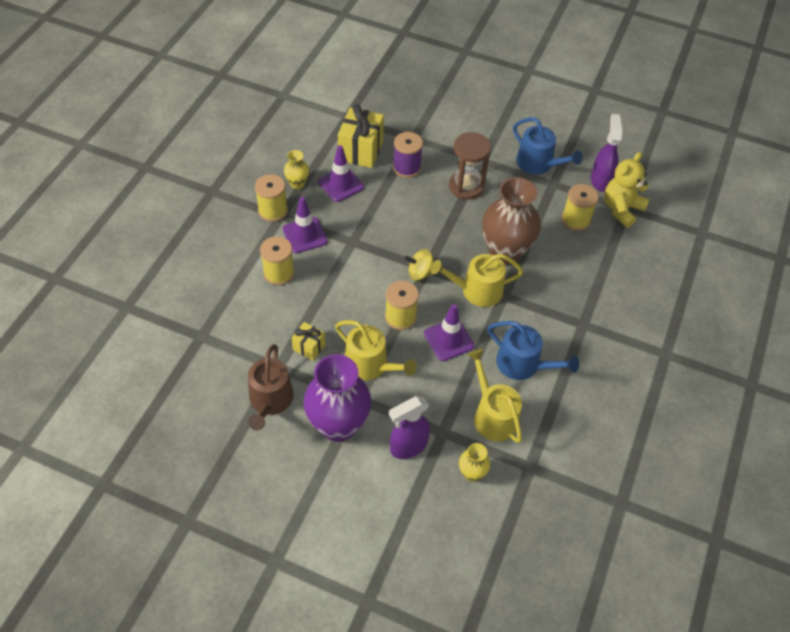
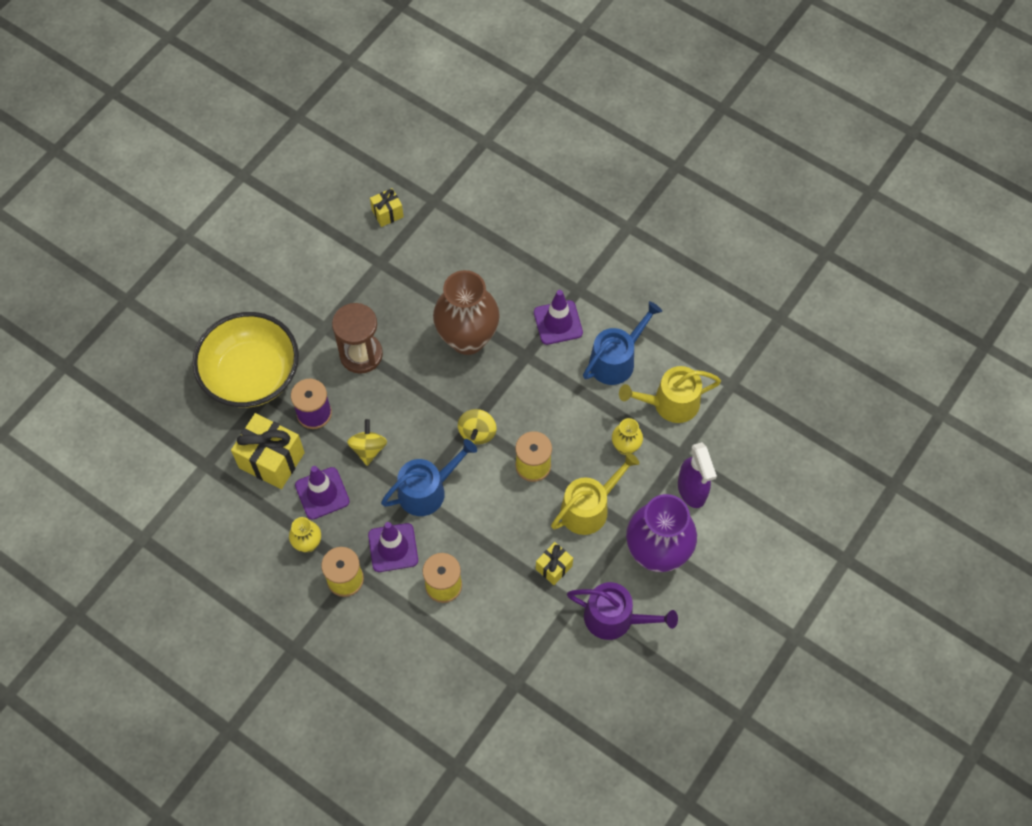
camera: 75 degrees left, 10 degrees up
(270, 401) = (615, 618): brown watering can -> purple watering can
(386, 205) = (368, 449): none -> yellow spinning top
(427, 127) = (251, 375): none -> yellow bowl
(449, 340) = (572, 423): purple traffic cone -> purple traffic cone (558, 322)
(472, 473) = (730, 438): yellow vase -> yellow vase (625, 447)
(477, 290) = (514, 380): yellow watering can -> none
(538, 164) = (345, 269): blue watering can -> blue watering can (427, 490)
(575, 220) = (439, 256): yellow spool -> none
(600, 180) = (387, 213): purple spray bottle -> yellow gift
(621, 209) = (434, 206): yellow teddy bear -> none

